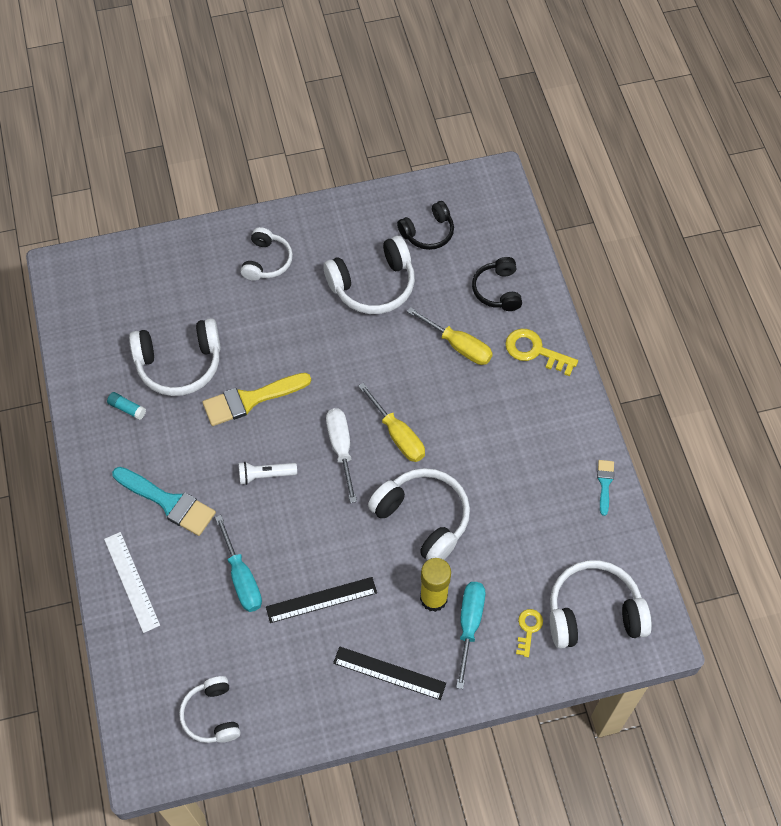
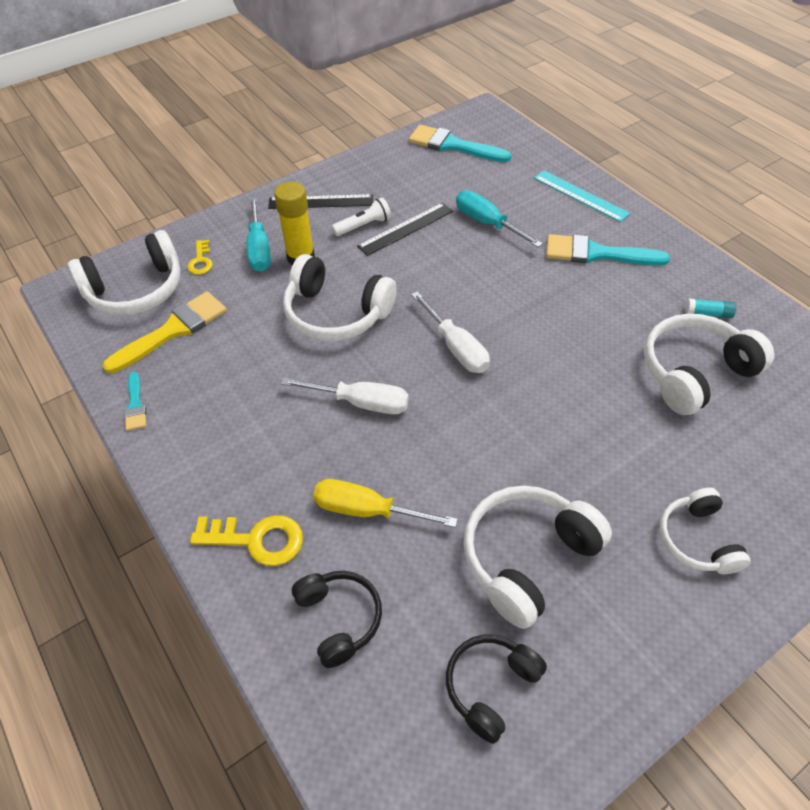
camera: 160 degrees right, 10 degrees down
(132, 581) = (580, 196): white ruler -> turquoise ruler
(212, 715) = (453, 145): white headphones -> turquoise brush
(250, 400) = (587, 362): yellow brush -> yellow brush (173, 330)
(265, 475) = (520, 301): white flashlight -> white flashlight (363, 226)
(397, 435) = (400, 380): yellow screwdriver -> none
(434, 425) = (360, 403): none -> white screwdriver

